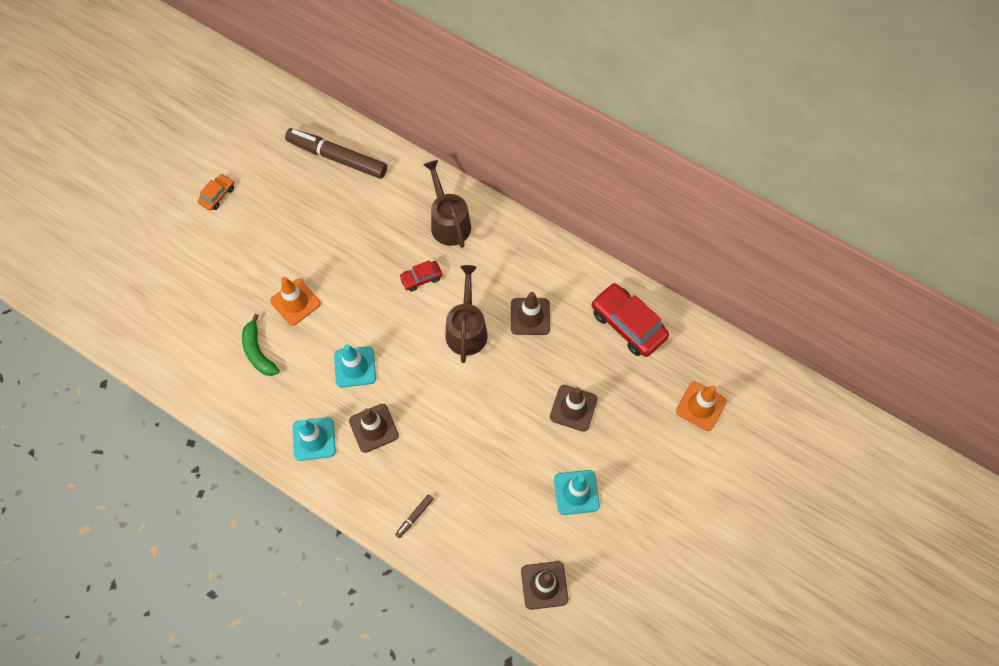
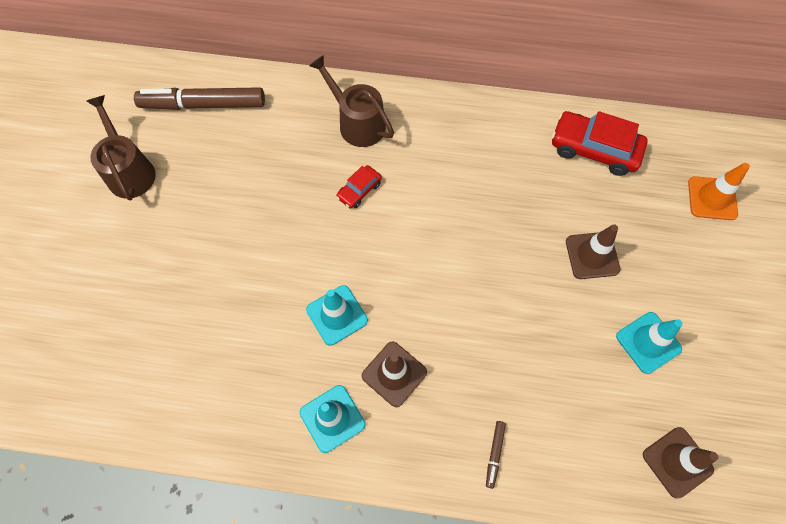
camera: 25 degrees left, 0 degrees up
(217, 195) = (84, 194): orange car -> none
(258, 352) = (216, 347): green banana -> none
(295, 302) = (232, 273): orange traffic cone -> none
(467, 329) = (436, 223): brown watering can -> brown watering can (129, 171)
(530, 316) = (494, 182): brown traffic cone -> none

